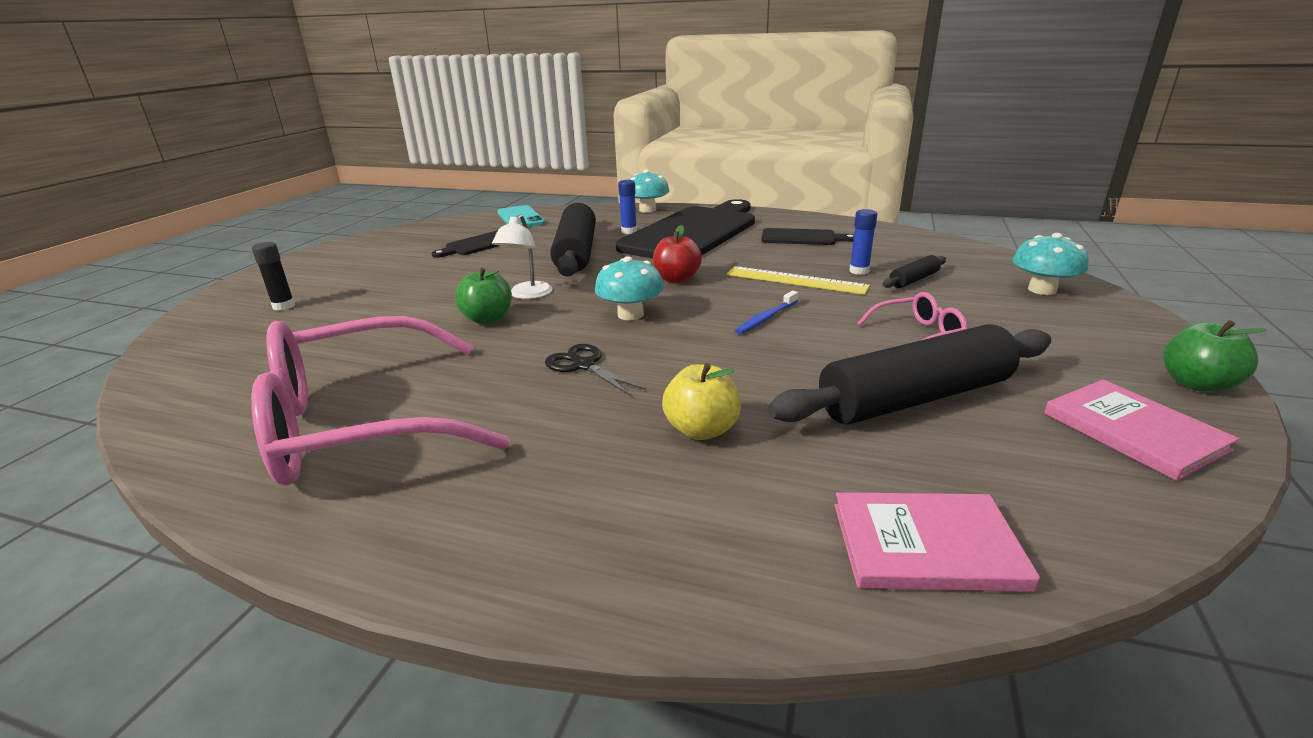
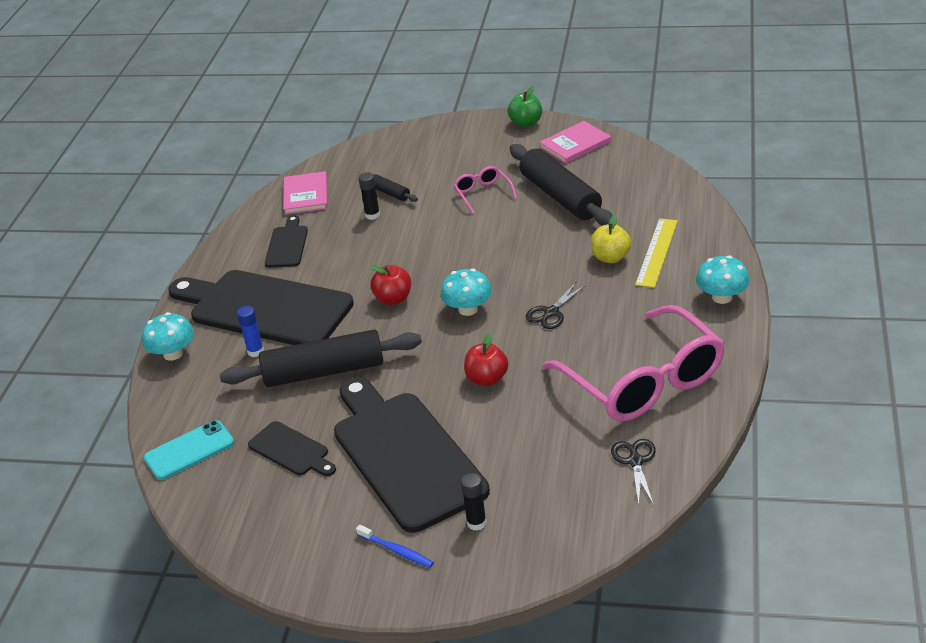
camera: 95 degrees left, 10 degrees up
(225, 398) = (635, 461): none -> black scissors
(418, 280) = (404, 455): none -> black cutting board
(488, 319) = (487, 379): green apple -> red apple
(527, 295) = (434, 372): white lamp -> none
(766, 318) = (466, 249): blue toothbrush -> blue toothbrush (396, 551)
(795, 280) = (393, 242): yellow ruler -> yellow ruler (657, 252)
(859, 271) = (372, 215): blue glue stick -> black glue stick
(926, 545) = (672, 197): pink book -> pink book (306, 195)
(1042, 290) = (406, 148): turquoise mushroom -> turquoise mushroom (722, 297)

